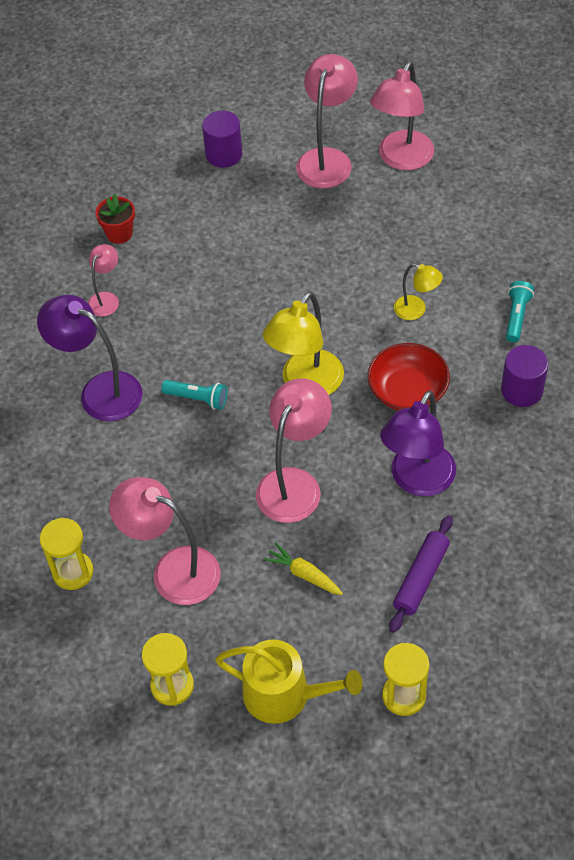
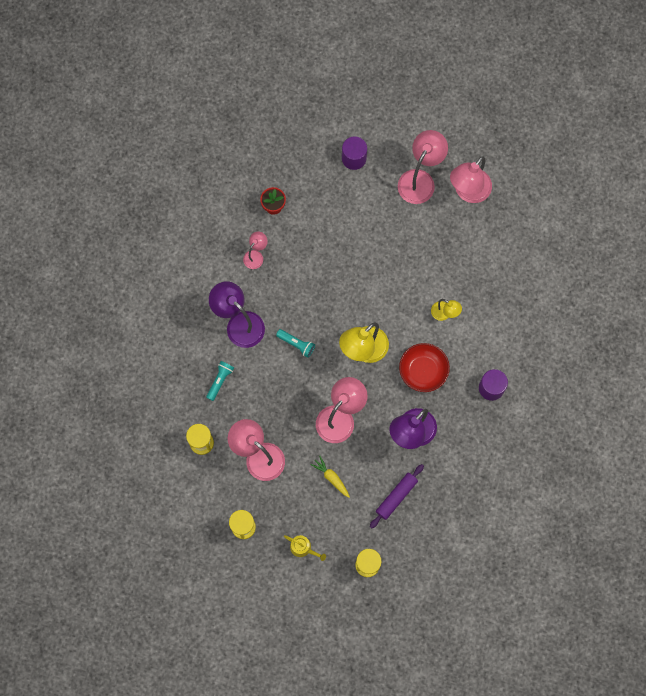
camera: 10 degrees right, 20 degrees up
(285, 695) = (303, 548): yellow watering can -> yellow watering can, size x0.57
(516, 317) = (504, 334): turquoise flashlight -> turquoise flashlight (220, 381)

